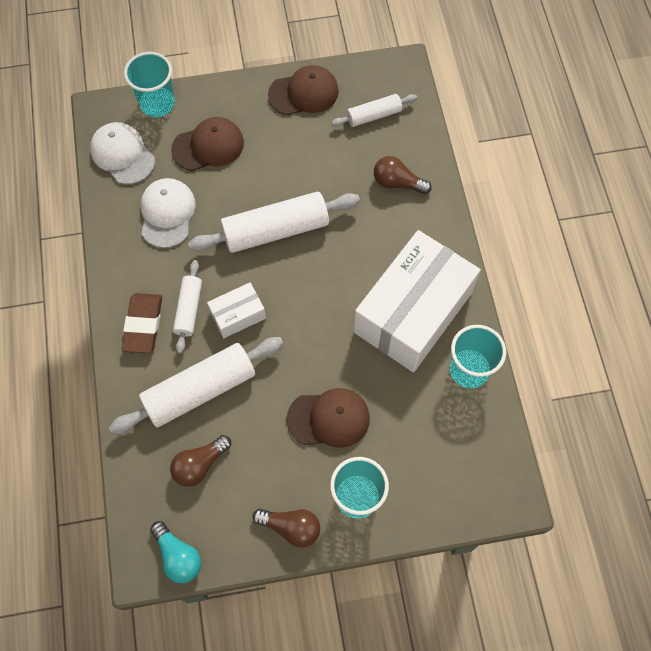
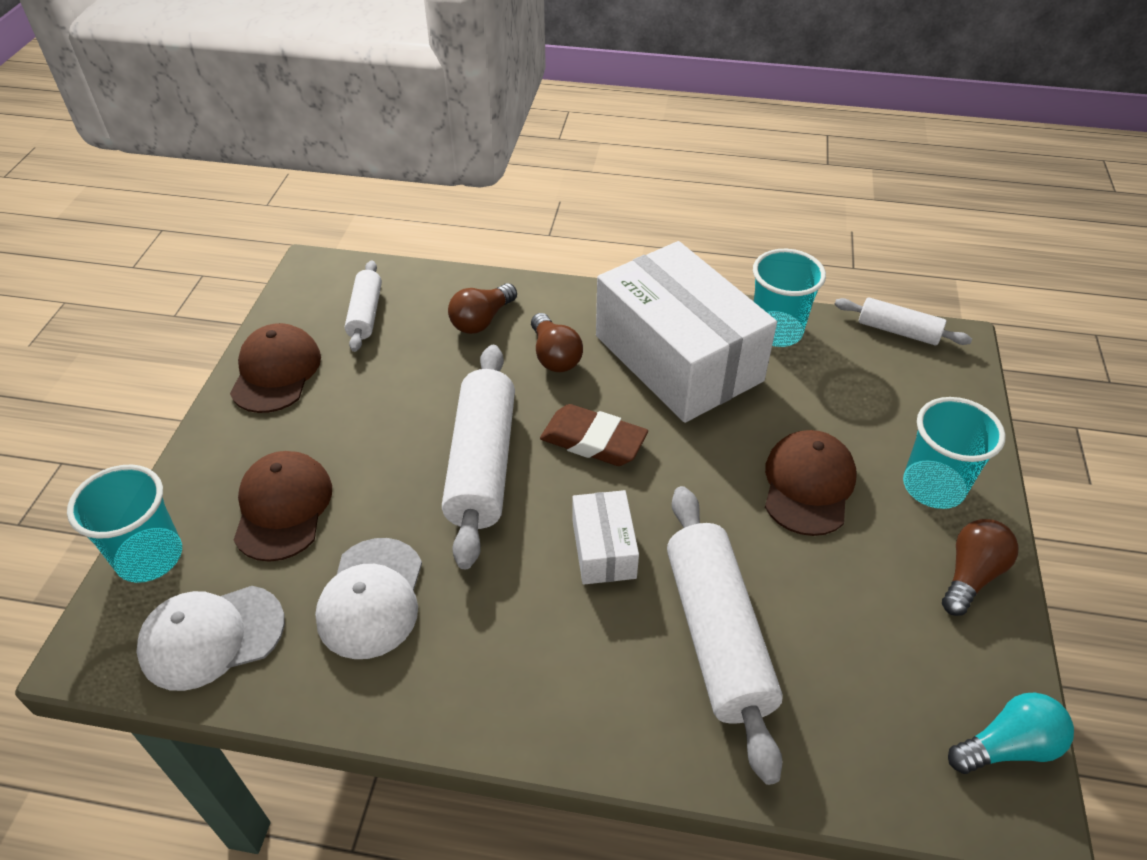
camera: 70 degrees left, 20 degrees down
(143, 325) = (566, 690): brown eraser -> brown eraser (593, 441)
(167, 214) = (371, 598): white cap -> white cap turned 105 degrees counterclockwise
(189, 309) = (566, 613): white rolling pin -> white rolling pin (898, 331)
(200, 465) = (849, 670): brown light bulb -> brown light bulb (554, 356)

